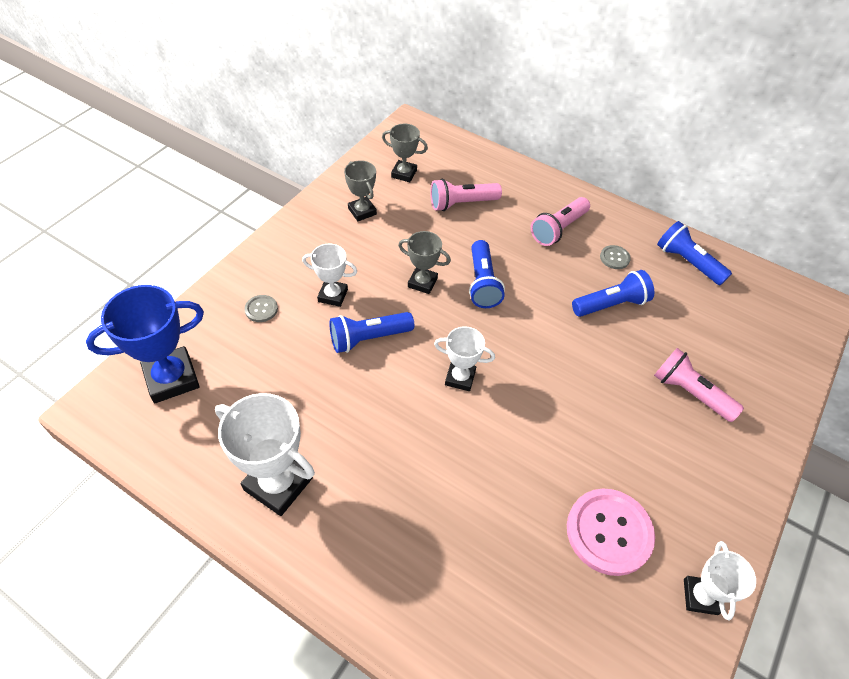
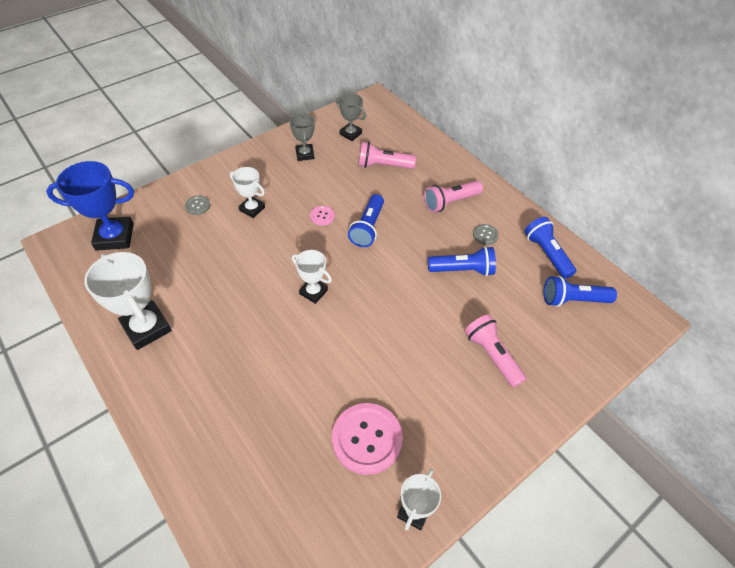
camera: 20 degrees right, 0 degrees up
(368, 338) = (261, 246): blue flashlight -> blue flashlight (573, 300)
(422, 282) = (322, 216): grey trophy -> pink button

